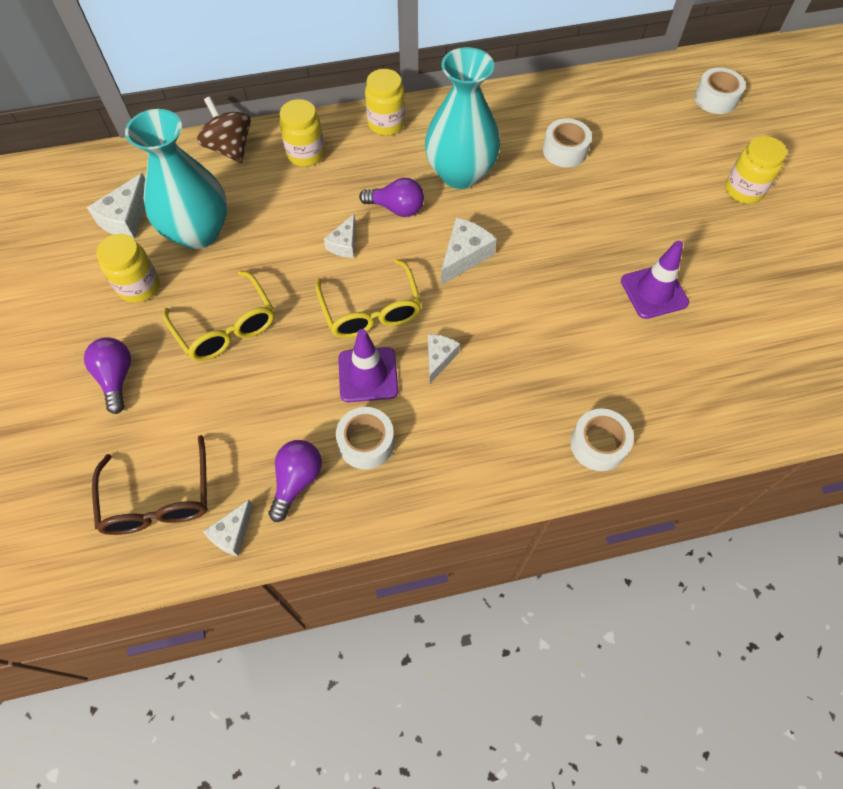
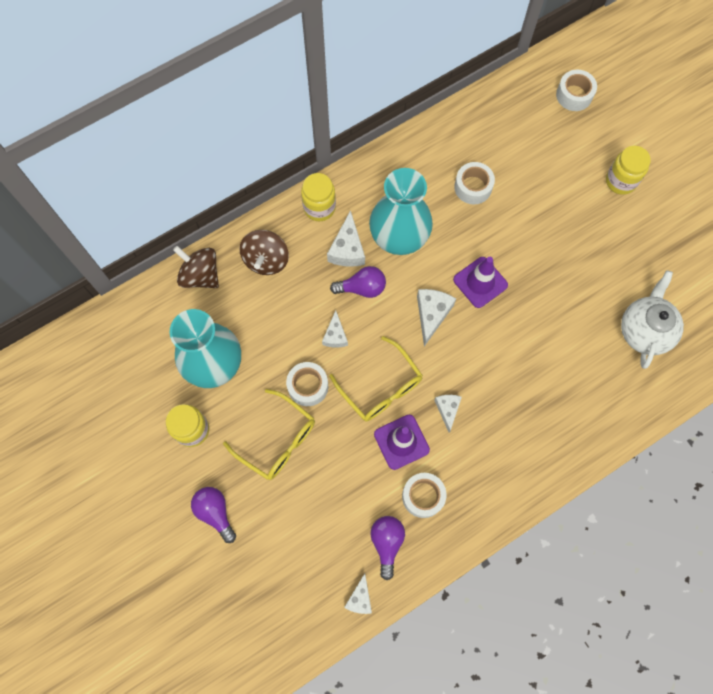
camera: 20 degrees left, 10 degrees up
(126, 218) = (148, 372): white cheese -> white cheese (347, 249)
(158, 498) = (295, 593): brown glasses -> none
(306, 154) = (266, 260): yellow jar -> brown spinning top
(598, 444) = (583, 438): white tape -> white tape (308, 386)
(654, 292) = (582, 297): purple traffic cone -> purple traffic cone (480, 282)
(722, 349) = (644, 330): none -> white teapot

